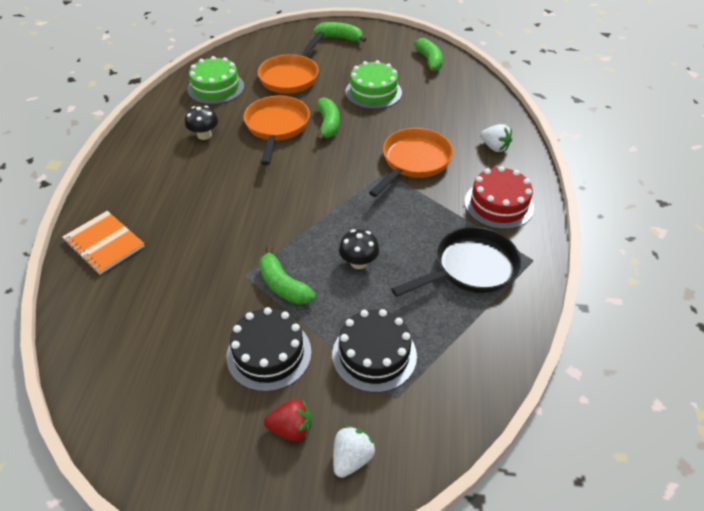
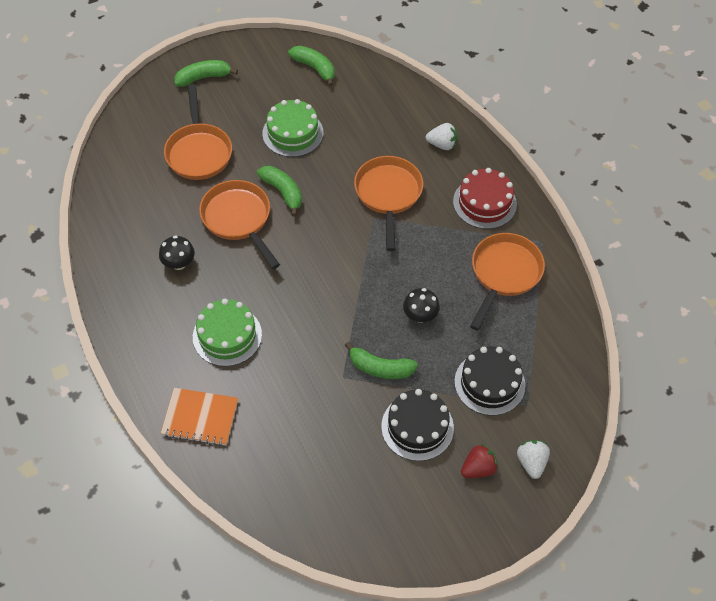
camera: 35 degrees left, 10 degrees up
(216, 88) = (136, 203): green cake -> green cake (227, 335)
(470, 268) = (504, 274): black pan -> orange pan

